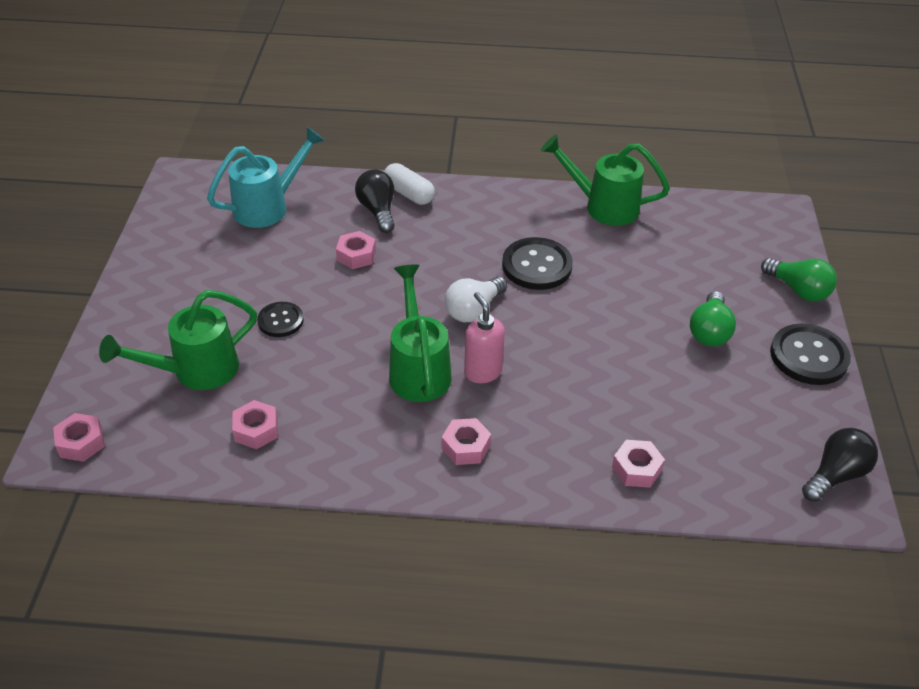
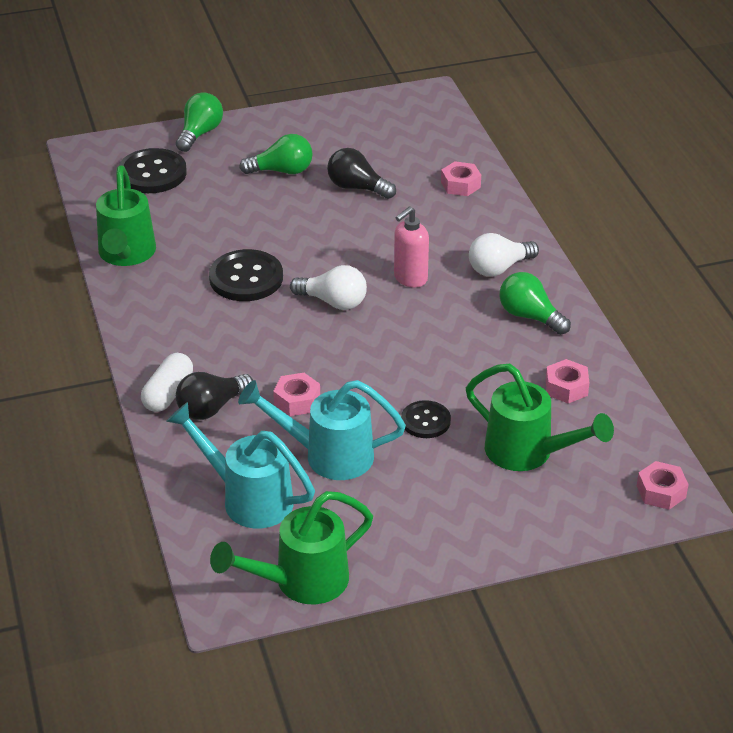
camera: 110 degrees left, 5 degrees down
(282, 255) = (328, 455): none -> turquoise watering can
(374, 442) = (530, 316): none -> green light bulb
(418, 369) = (431, 315): green watering can -> green watering can (301, 582)
(466, 447) = (499, 268): pink nut -> white light bulb
(808, 356) = (283, 122): black button -> black button (152, 173)
(835, 475) = (404, 103): black light bulb -> black light bulb (357, 188)

